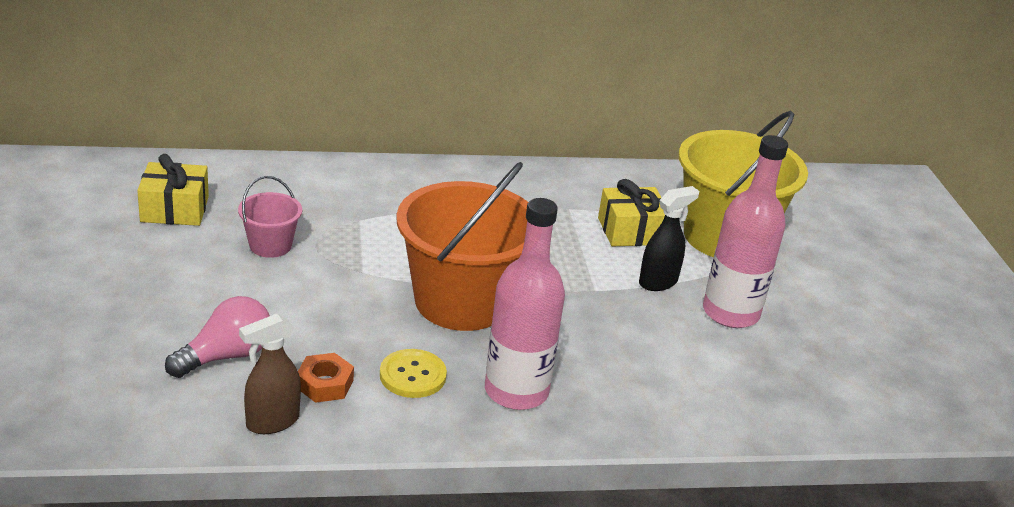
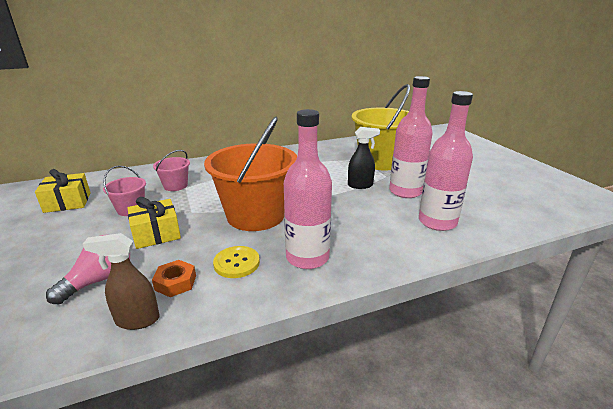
camera: 10 degrees left, 5 degrees down
(272, 422) = (137, 320): brown spray bottle -> brown spray bottle turned 45 degrees clockwise
(344, 212) = (175, 186): none -> pink bucket
(631, 231) = (334, 167): yellow gift -> yellow gift (156, 234)
(658, 282) = (360, 185): black spray bottle -> black spray bottle turned 45 degrees clockwise
(748, 382) = (437, 222): none -> pink bottle

